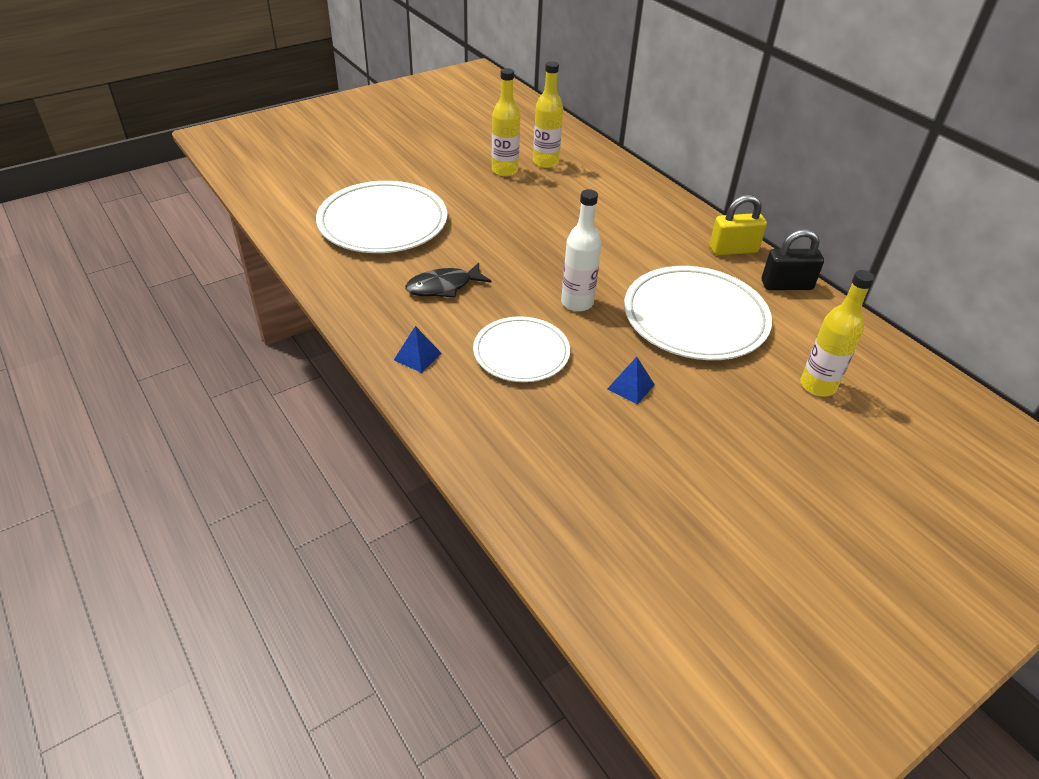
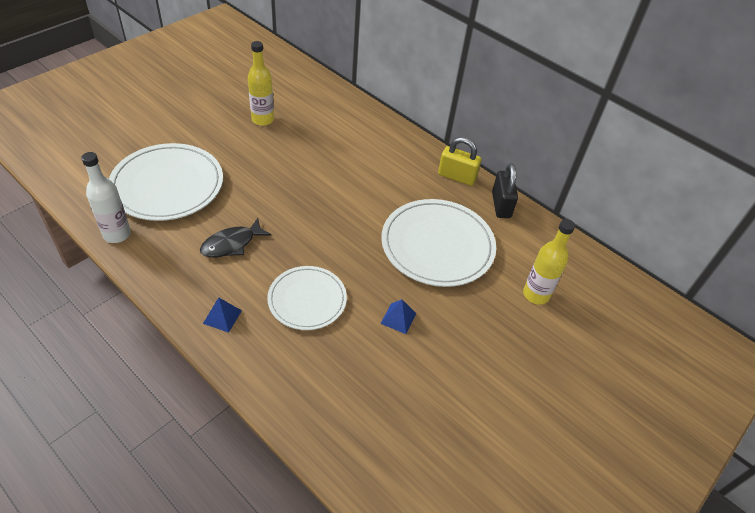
camera: 15 degrees left, 5 degrees up
(545, 162) = (295, 107): yellow bottle -> none
(577, 303) = (344, 244): white bottle -> white bottle (117, 234)
(733, 250) = (457, 177): yellow padlock -> yellow padlock turned 45 degrees clockwise
(786, 285) = (501, 205): black padlock -> black padlock turned 75 degrees counterclockwise

